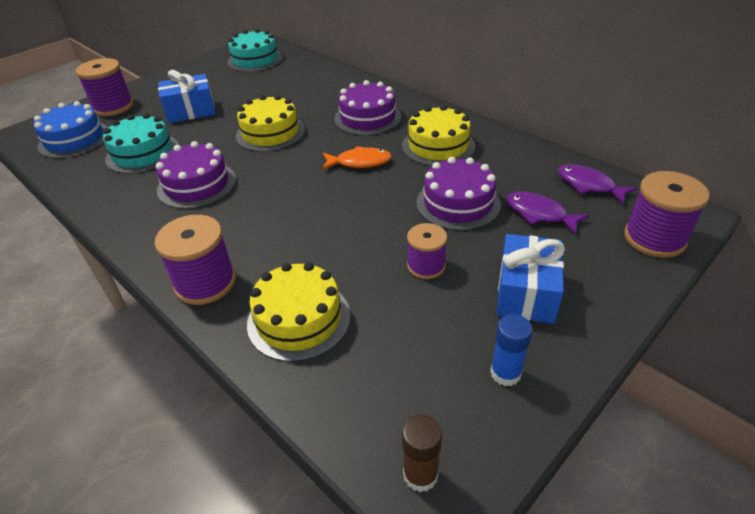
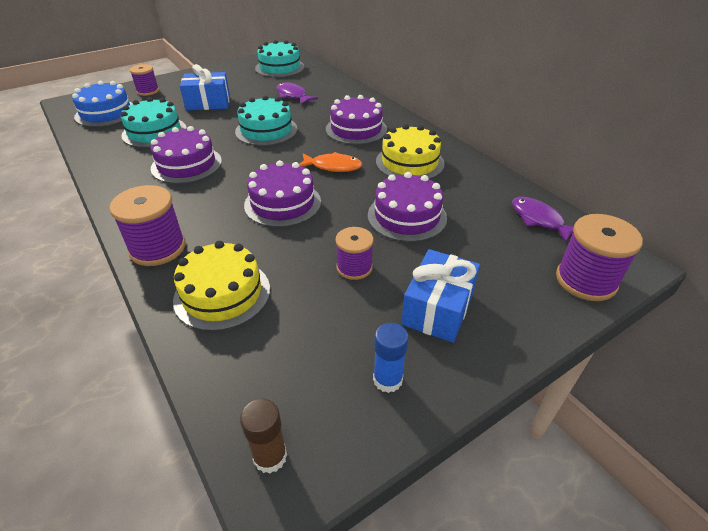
camera: 10 degrees right, 0 degrees up
(113, 107) = (148, 91): purple spool -> purple spool, size x0.64
(270, 133) = (266, 130): yellow cake -> turquoise cake
(322, 211) = (282, 203): none -> purple cake
(539, 214) = (480, 238): purple fish -> purple fish (293, 95)

